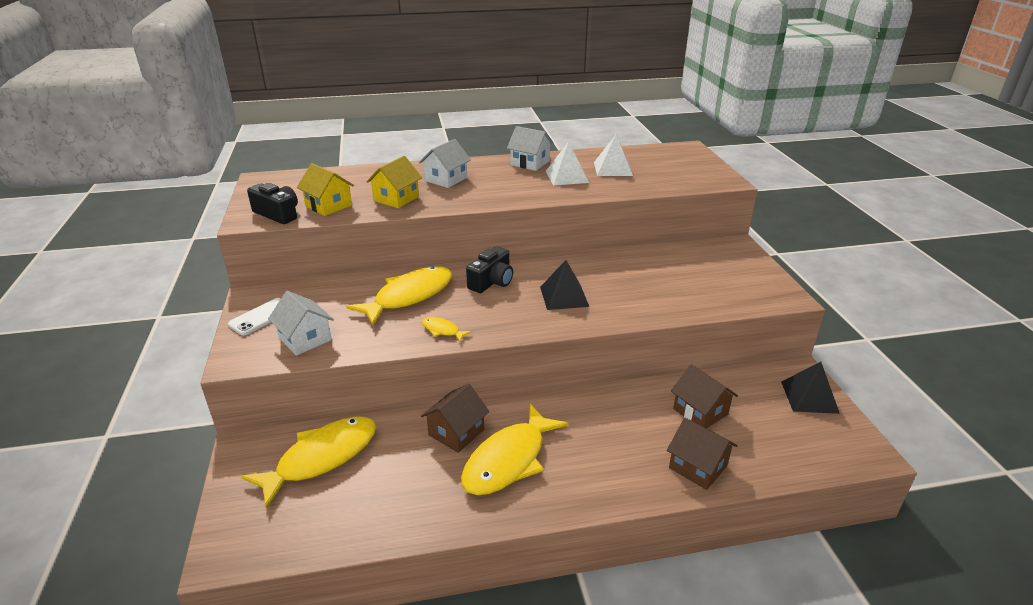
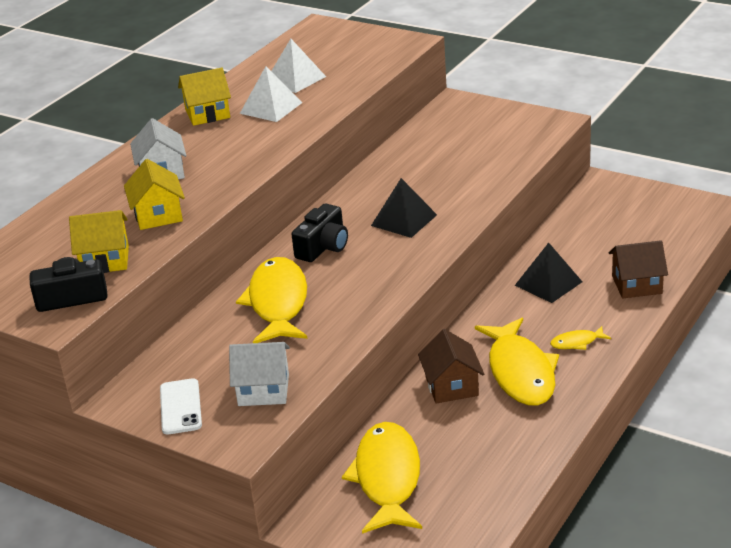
camera: 45 degrees left, 0 degrees up
(442, 330) = (363, 305): yellow fish -> yellow fish (577, 342)
(492, 282) = (323, 247): black camera -> black camera turned 45 degrees clockwise
(530, 163) = (207, 114): white house -> yellow house
(700, 411) = (584, 251): brown house -> none
(809, 397) = (631, 195): black pyramid -> black pyramid (548, 283)

